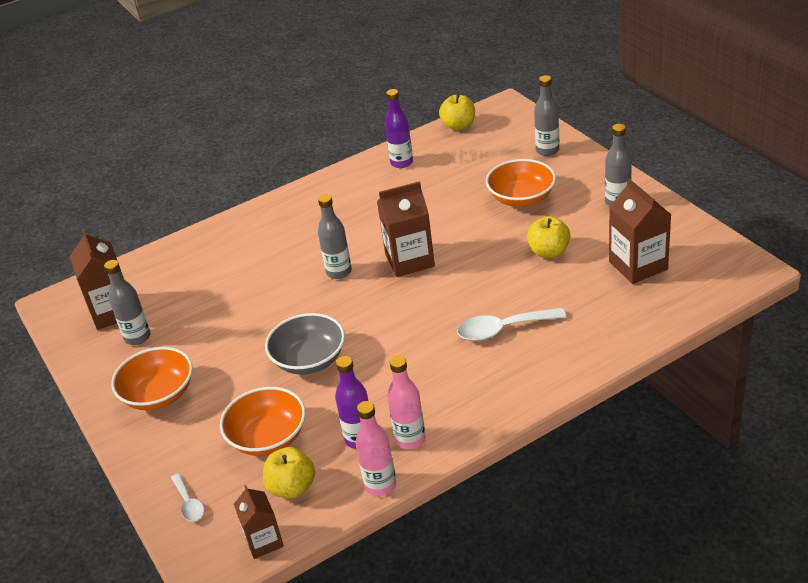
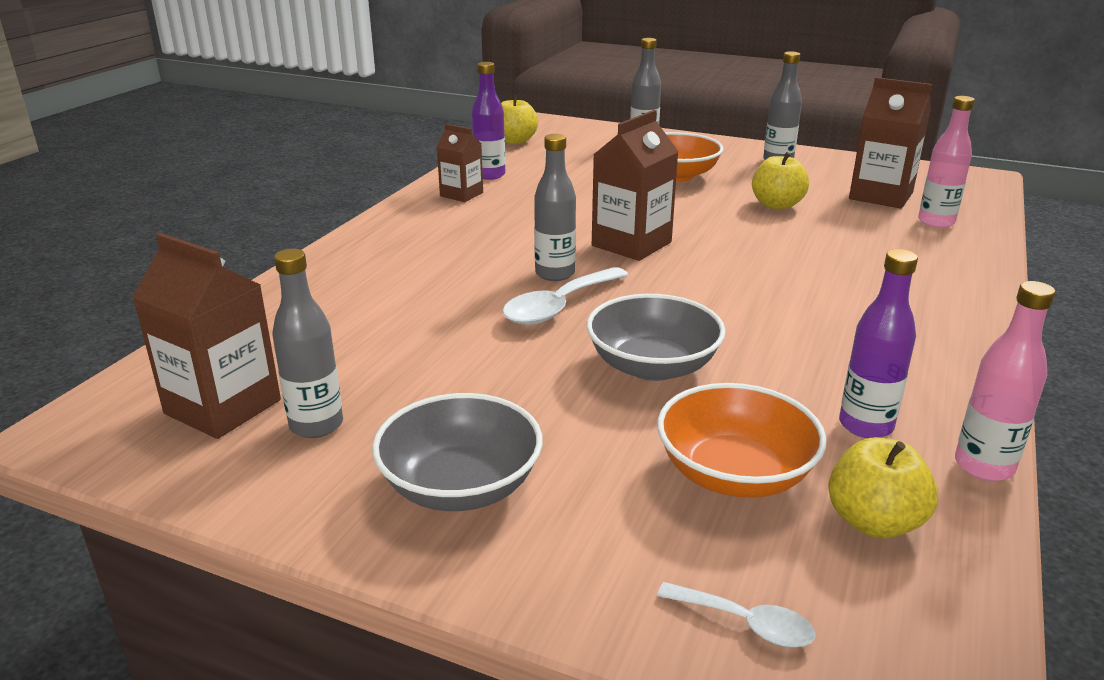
camera: 40 degrees left, 10 degrees down
(159, 394) = (460, 486): orange bowl -> grey bowl
(264, 541) = (957, 618): brown carton -> brown carton (461, 194)
(410, 439) = (928, 402): pink bottle -> pink bottle (936, 222)
(503, 329) = (842, 271): white spoon -> white spoon (559, 306)

